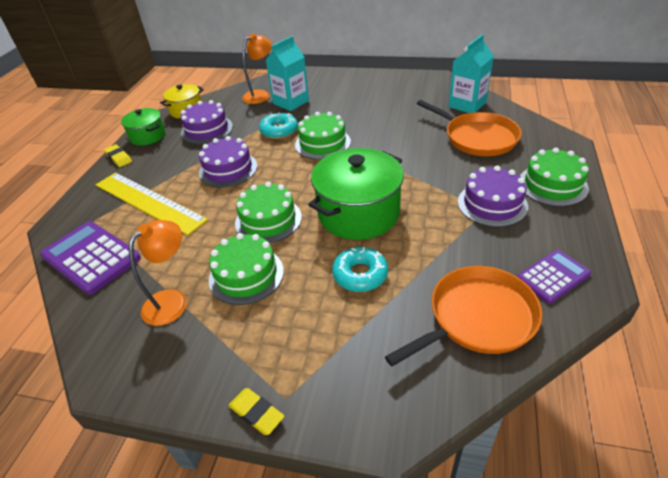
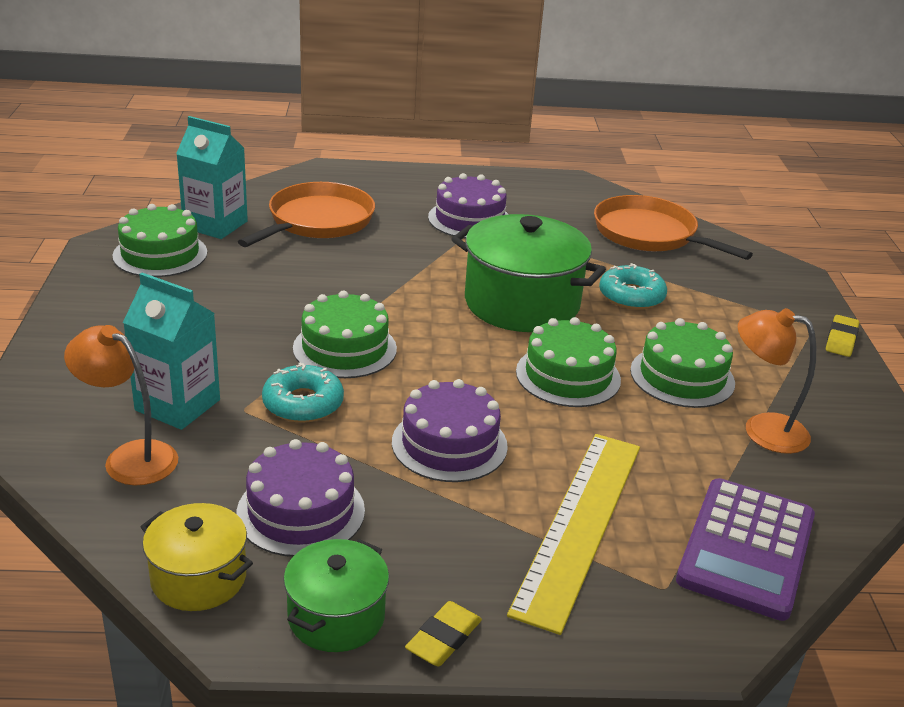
camera: 110 degrees left, 10 degrees down
(552, 185) = (421, 185): green cake -> green cake (160, 254)
(553, 276) = (573, 198): purple calculator -> none

